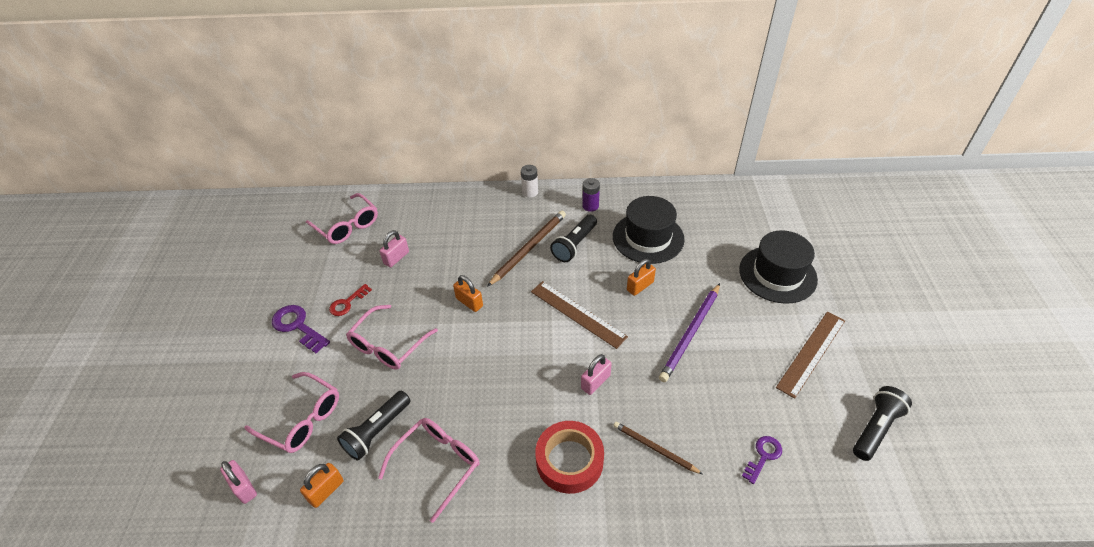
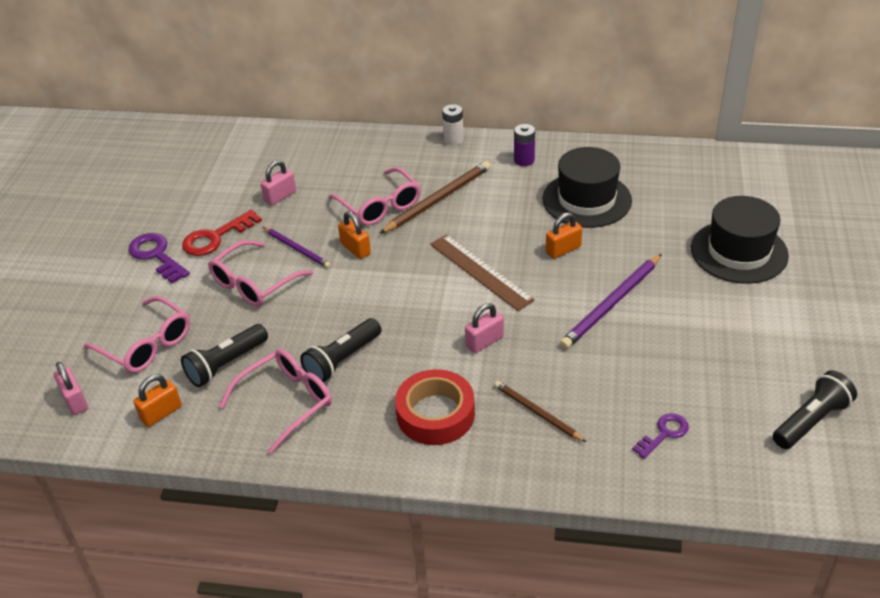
camera: 10 degrees right, 5 degrees down
(347, 226) = (229, 159): pink glasses -> pink glasses (380, 206)
(347, 303) = (216, 237): red key -> red key, size x1.55
(419, 307) = (297, 249): none -> purple pencil
(574, 245) = (494, 200): black flashlight -> black flashlight (342, 360)
(811, 353) = (755, 337): brown ruler -> none

